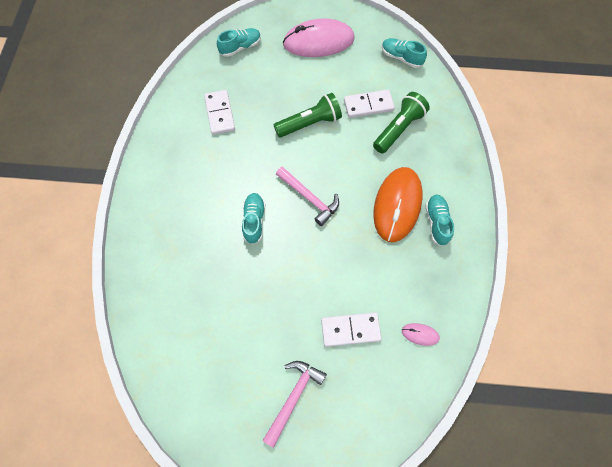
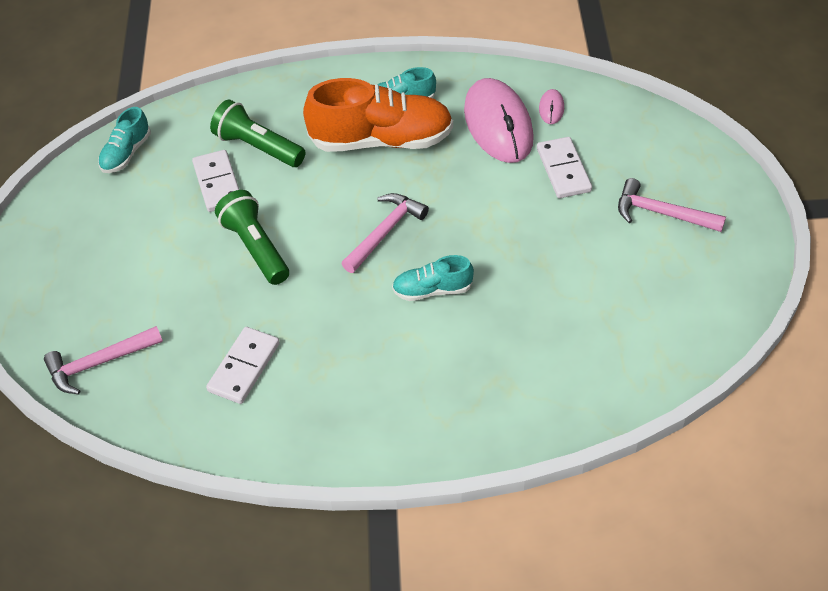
camera: 95 degrees left, 15 degrees down
(220, 113) = (244, 367): white domino -> white domino turned 45 degrees counterclockwise
(240, 47) = (99, 363): turquoise shoe -> pink hammer
(318, 42) = (90, 256): pink mouse -> pink mouse (498, 124)
(397, 205) = (381, 140): orange mouse -> orange shoe

